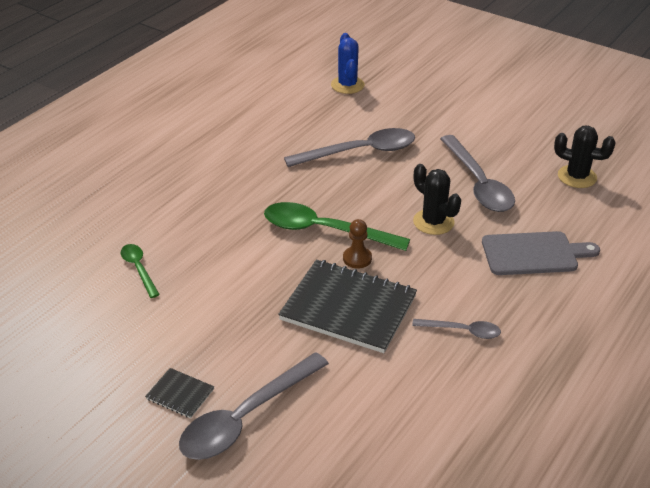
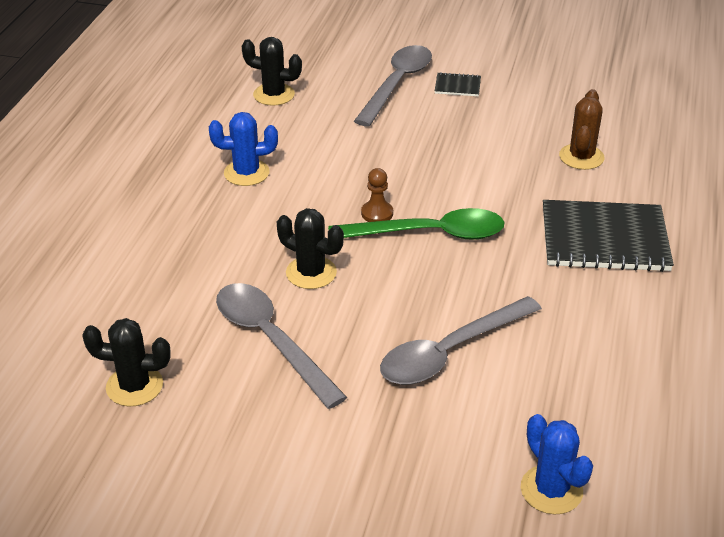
camera: 160 degrees right, 0 degrees up
(139, 269) = (581, 157): green spoon -> brown cactus
(348, 308) = (361, 168): black notebook -> black notebook (604, 239)
(401, 441) = (274, 95): none -> black cactus
(462, 331) = (246, 173): grey spoon -> blue cactus
(533, 254) = (186, 261): grey cutting board -> none

